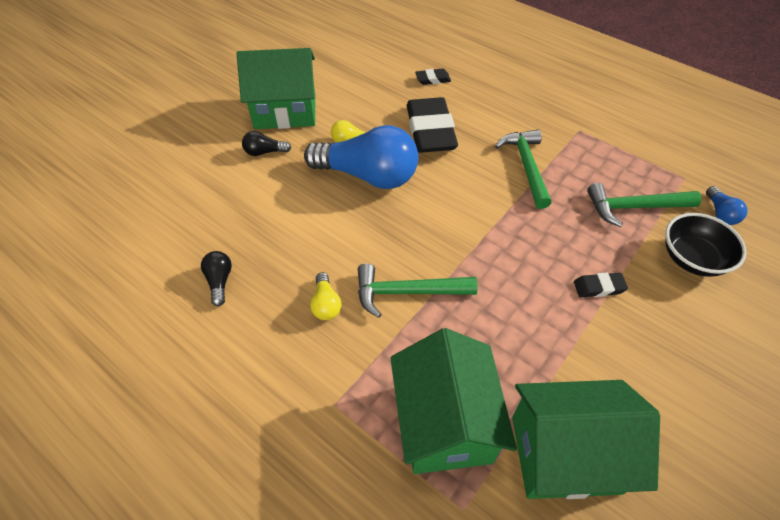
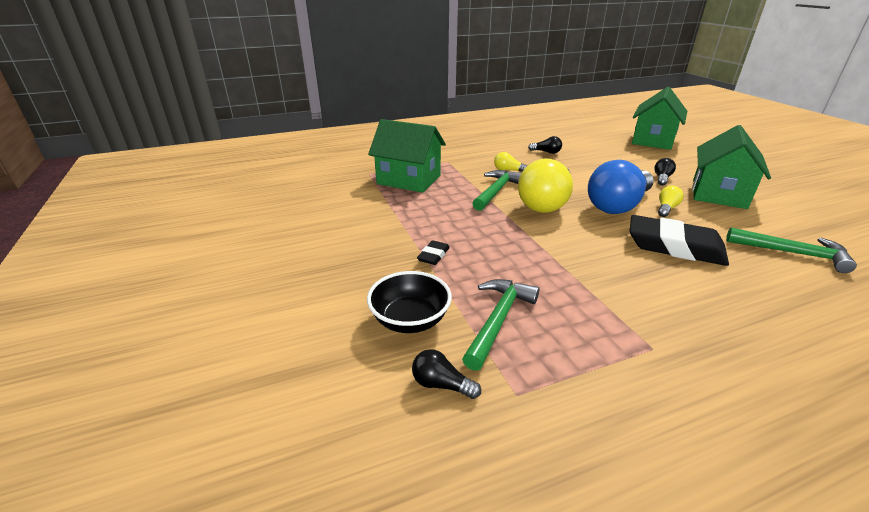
camera: 120 degrees right, 20 degrees down
(405, 234) = (546, 202): none -> yellow light bulb
(432, 79) = (783, 277): black eraser -> none
(526, 167) = (596, 279): green hammer -> green hammer (792, 253)
(565, 453) = (355, 201): green house -> green house (653, 140)
(720, 213) = (441, 384): blue light bulb -> black light bulb

